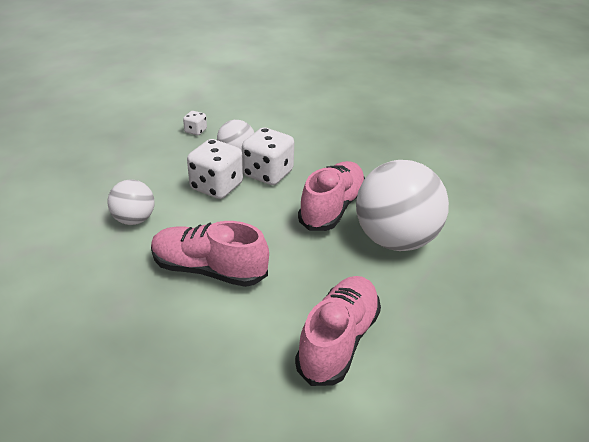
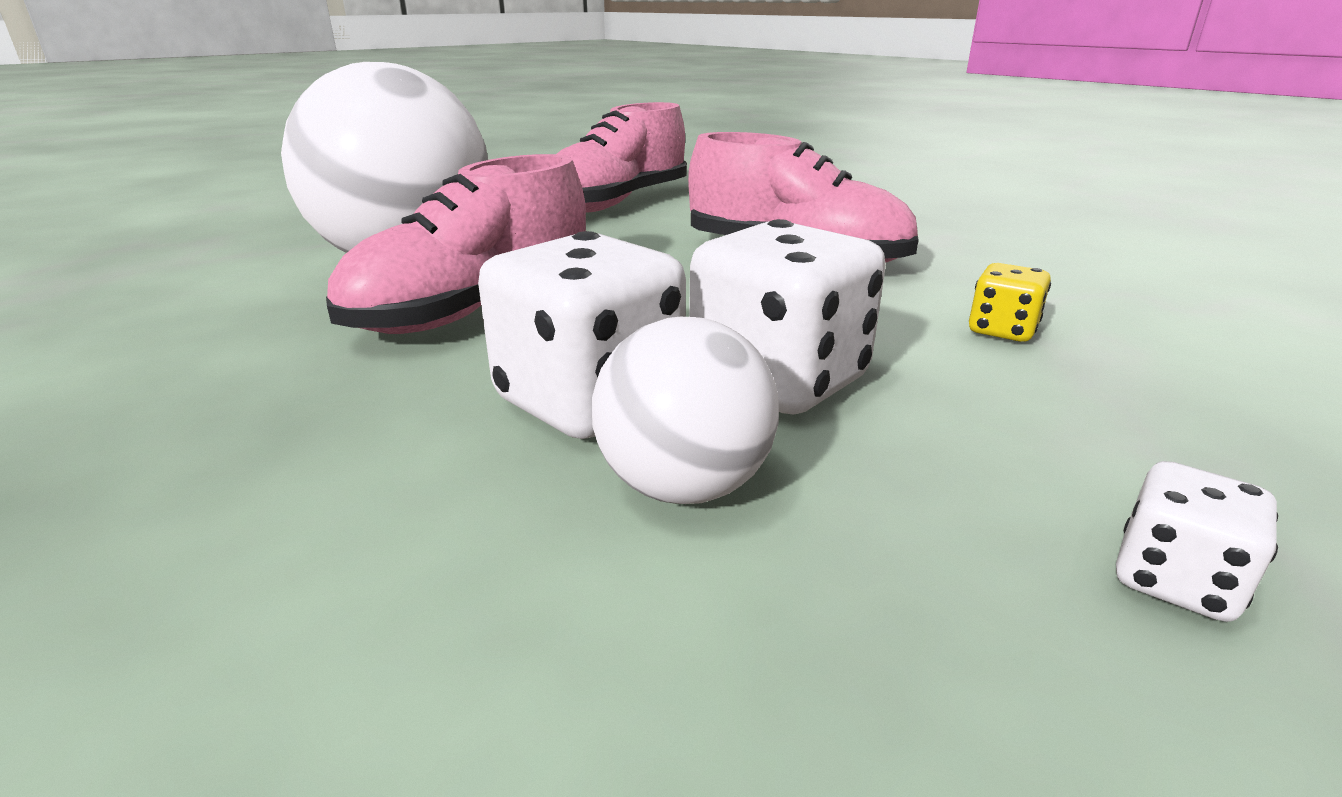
camera: 165 degrees left, 10 degrees down
(134, 220) = (1002, 331): white ball -> yellow dice
(195, 131) = (922, 703): white dice -> white dice (1174, 581)

